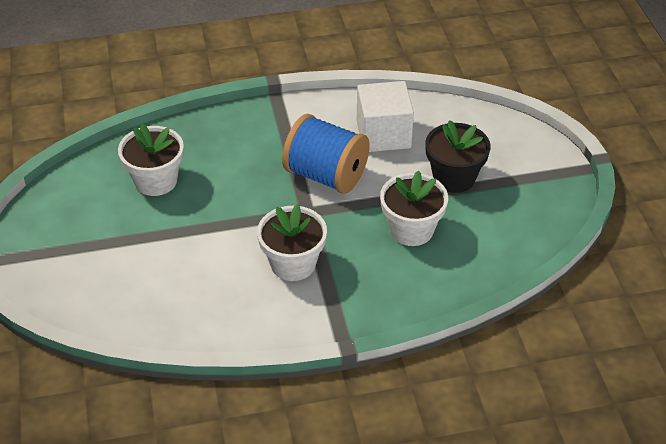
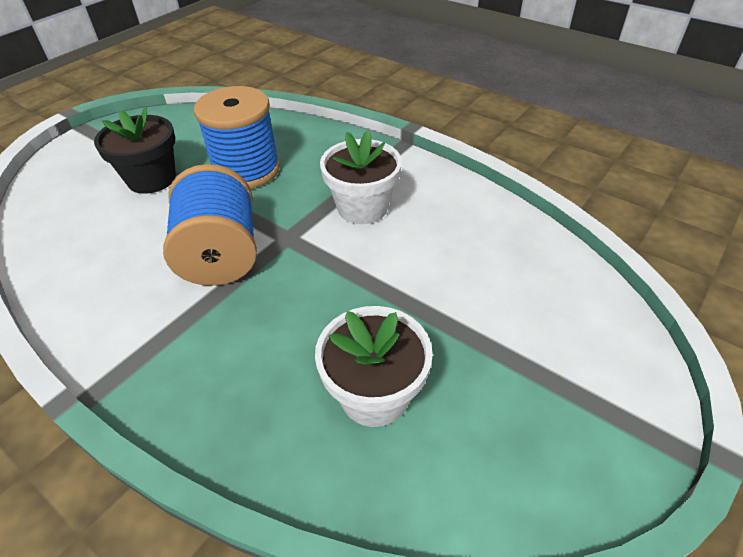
camera: 130 degrees left, 0 degrees up
(383, 134) = (113, 251): white cube -> none
(411, 229) = (246, 170): white flower pot -> blue spool

